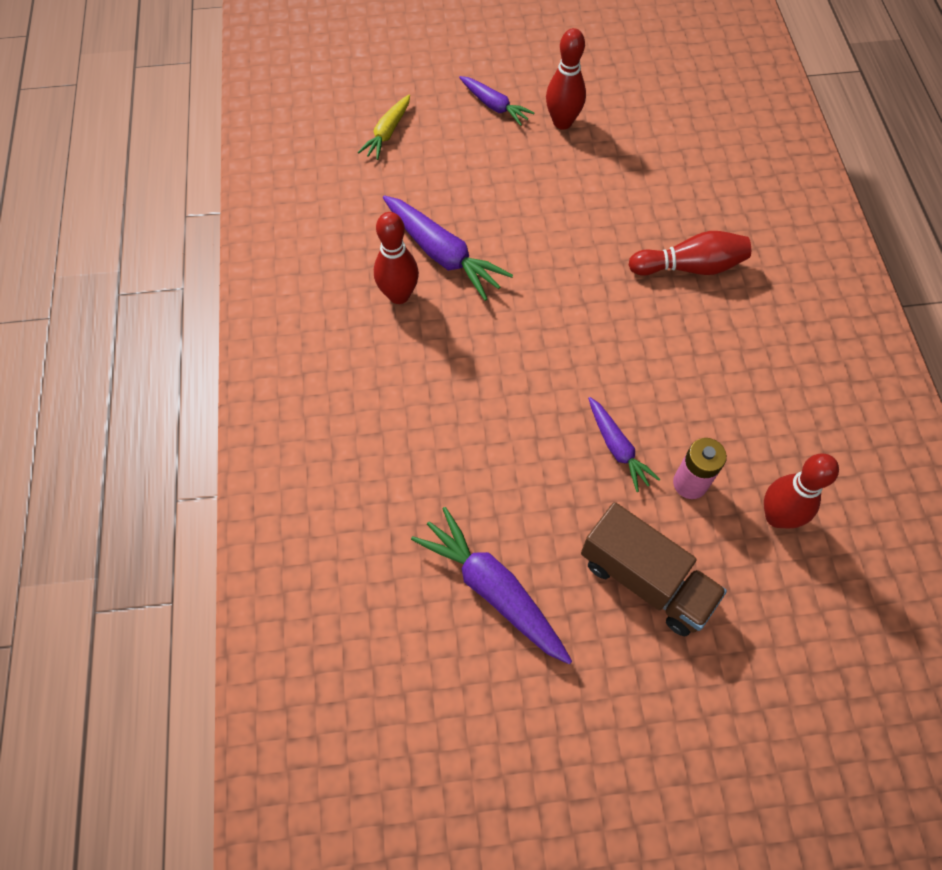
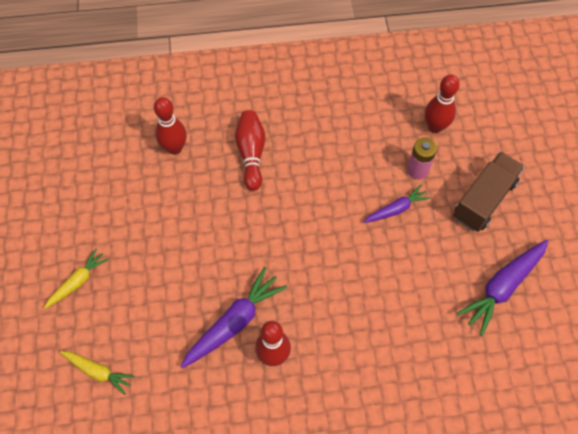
camera: 90 degrees left, 0 degrees up
(494, 106) = (78, 281): purple carrot -> yellow carrot
(562, 122) = (103, 229): red bowling pin -> red bowling pin (174, 148)

